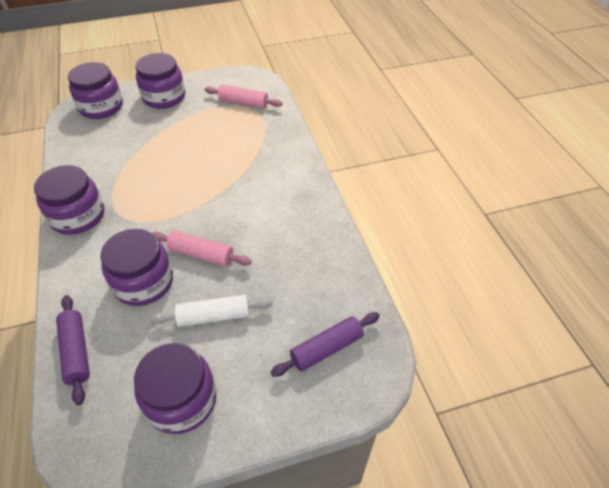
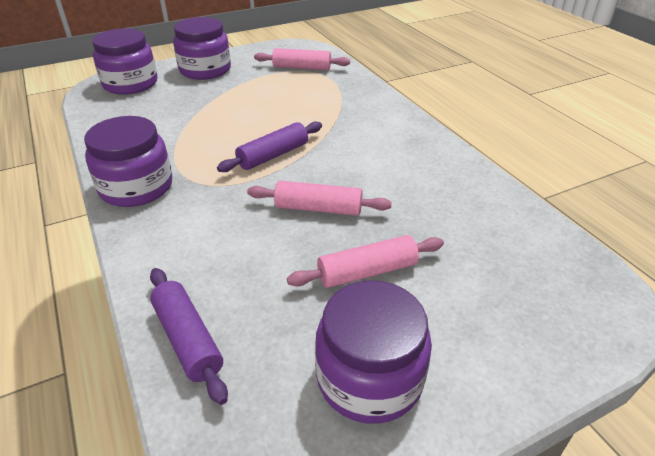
camera: 10 degrees left, 10 degrees down
(143, 282) = (254, 246): purple jar -> none
(214, 316) = (367, 272): white rolling pin -> pink rolling pin
(326, 348) = (534, 287): purple rolling pin -> purple rolling pin (273, 155)

